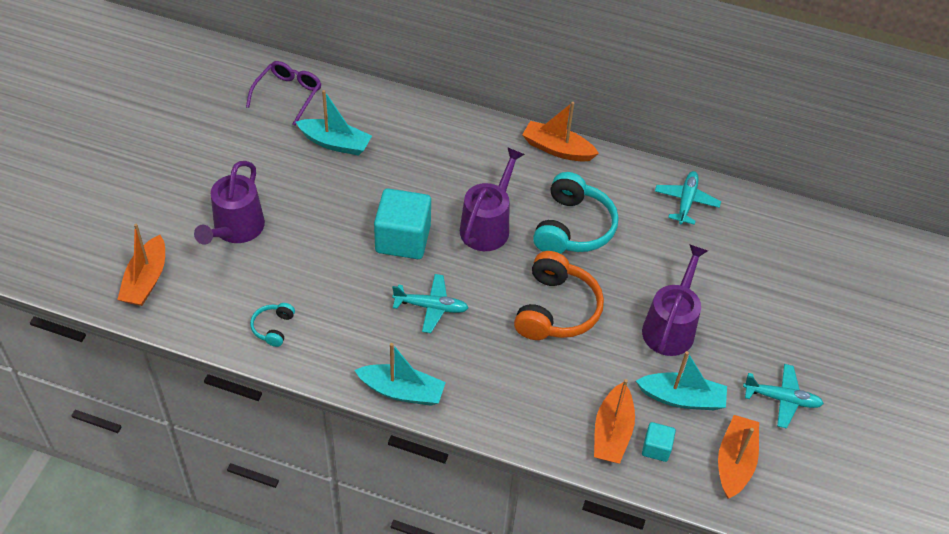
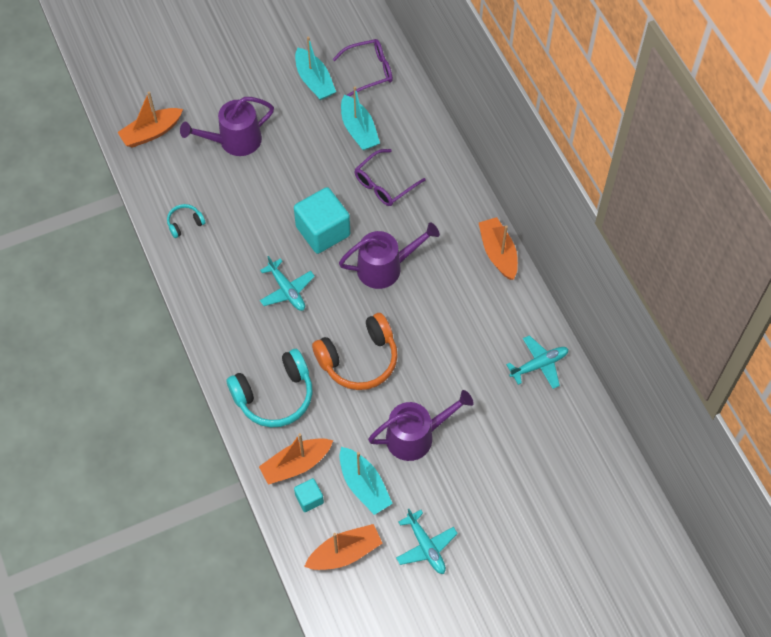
camera: 50 degrees right, 10 degrees up
(402, 391) = (209, 327): turquoise boat -> turquoise boat (314, 81)
(408, 167) = (384, 184): none -> purple glasses
(573, 227) = (438, 316): turquoise headphones -> turquoise headphones (274, 396)

